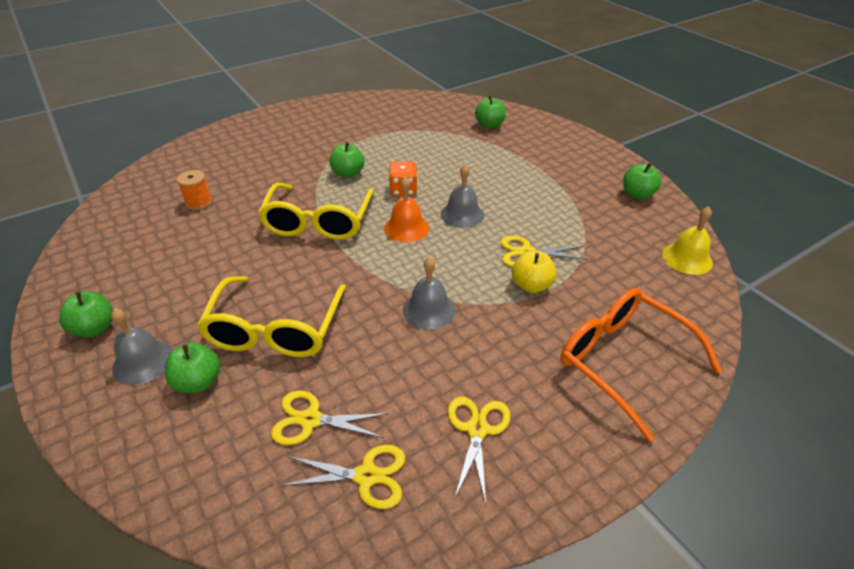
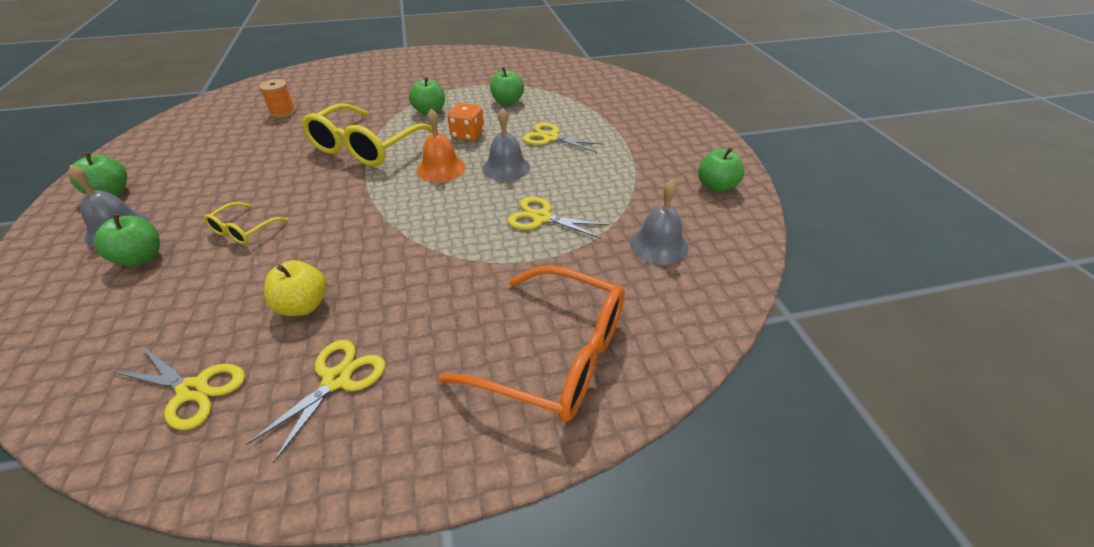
camera: 20 degrees right, 0 degrees up
(275, 330) = (243, 230): yellow glasses -> yellow glasses, size x0.47
(310, 420) = (196, 319): yellow scissors -> yellow scissors (550, 138)
(429, 310) = (395, 248): grey bell -> grey bell (658, 245)
(489, 125) = (604, 93): green apple -> green apple (507, 102)
(531, 285) = (519, 250): yellow apple -> yellow apple (303, 305)
(622, 361) = (556, 356): orange glasses -> orange glasses turned 135 degrees clockwise
(687, 258) = (726, 265): yellow bell -> none

